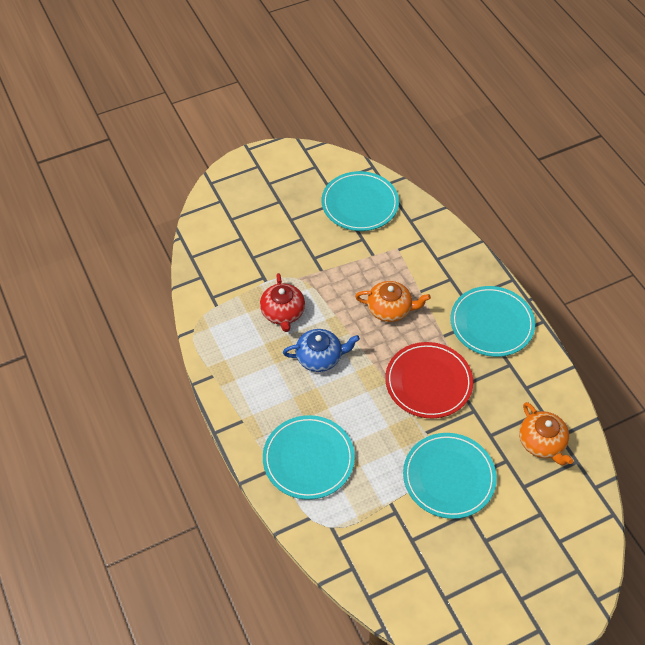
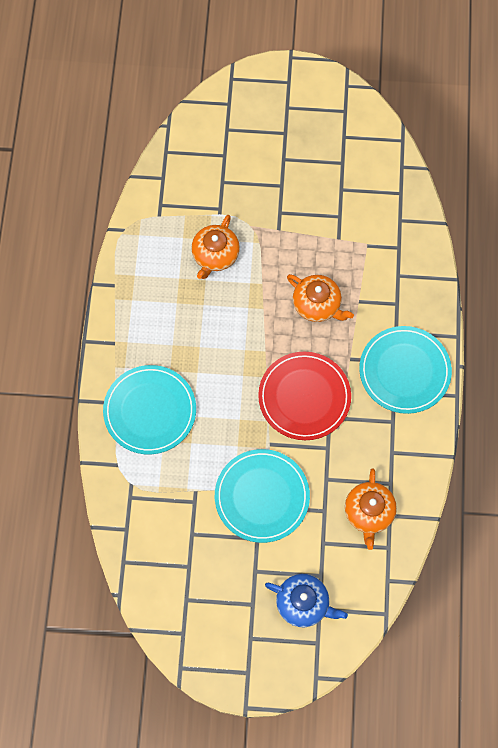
camera: 30 degrees right, 15 degrees up
(283, 312) = (215, 255): red teapot -> orange teapot
(320, 357) = (221, 318): blue teapot -> blue teapot (303, 603)
(360, 204) = (362, 176): turquoise plate -> none

